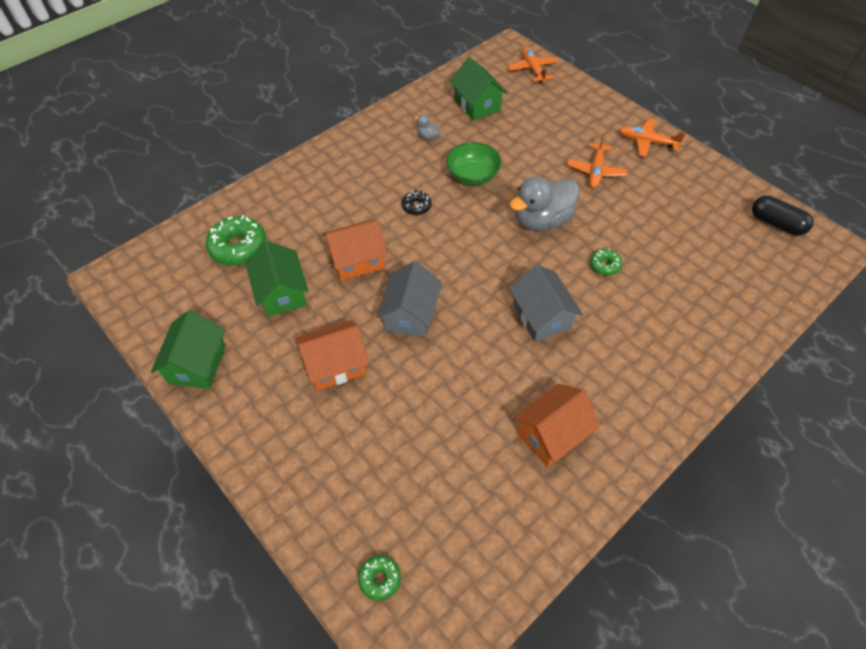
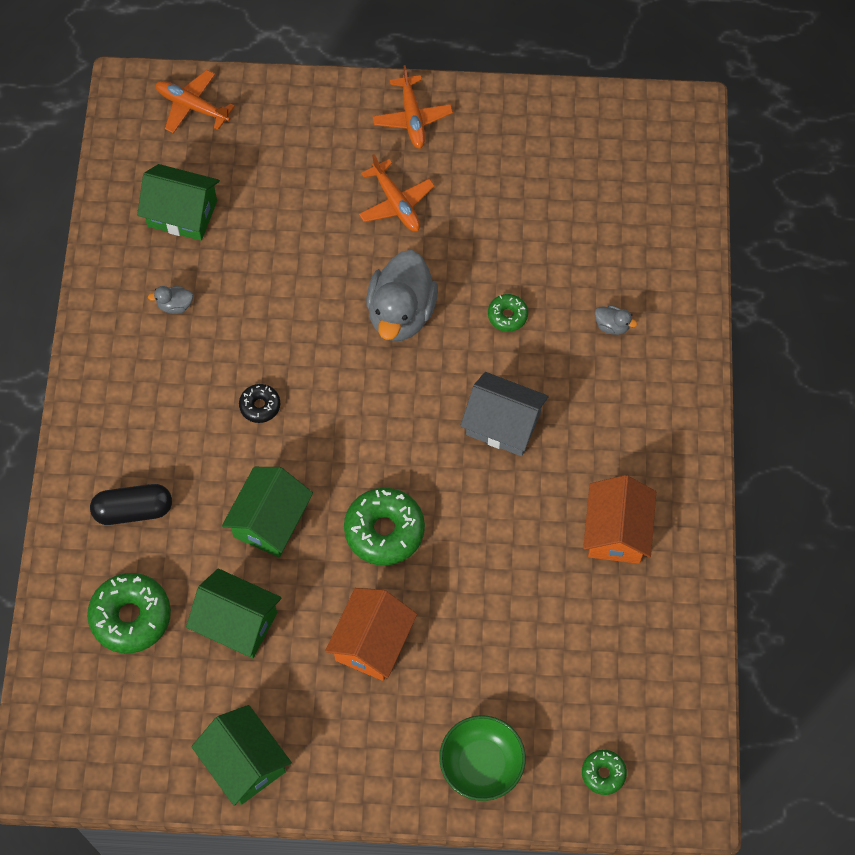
camera: 45 degrees left, 10 degrees up
(357, 260) = (270, 521): orange house -> green house
(410, 314) = (384, 531): grey house -> green donut
(472, 175) = (277, 316): green bowl -> green bowl (481, 764)
(647, 142) = (412, 118): orange plane -> orange plane turned 75 degrees counterclockwise
(669, 318) = (612, 326): none -> grey duck
(776, 223) = (618, 127): black capsule -> black capsule (133, 510)

